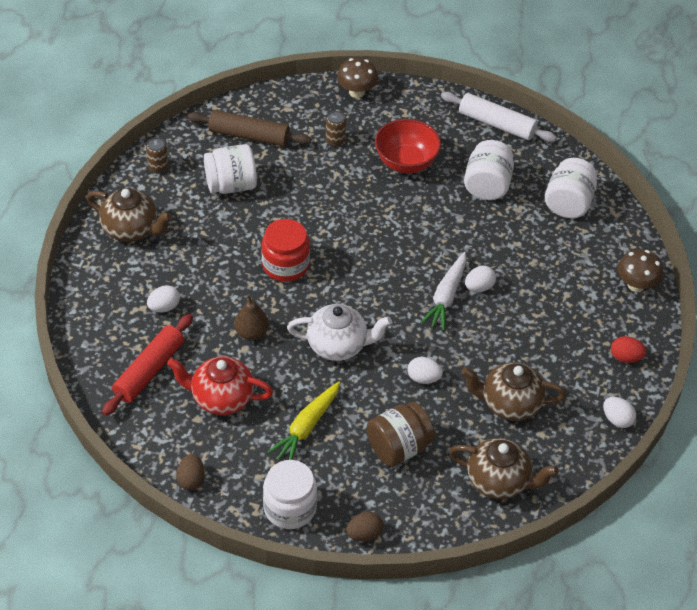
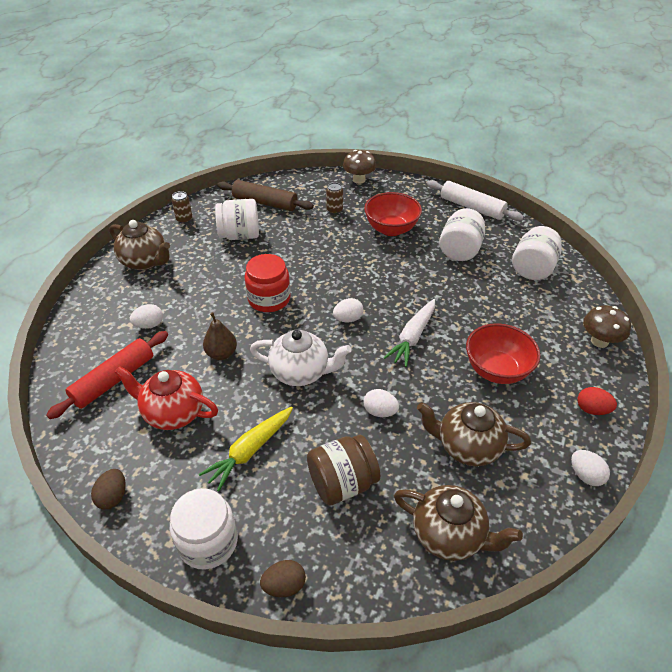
camera: 10 degrees right, 5 degrees down
(479, 287) = (445, 331): white egg -> white egg (348, 319)
(533, 325) = (496, 370): none -> red bowl

